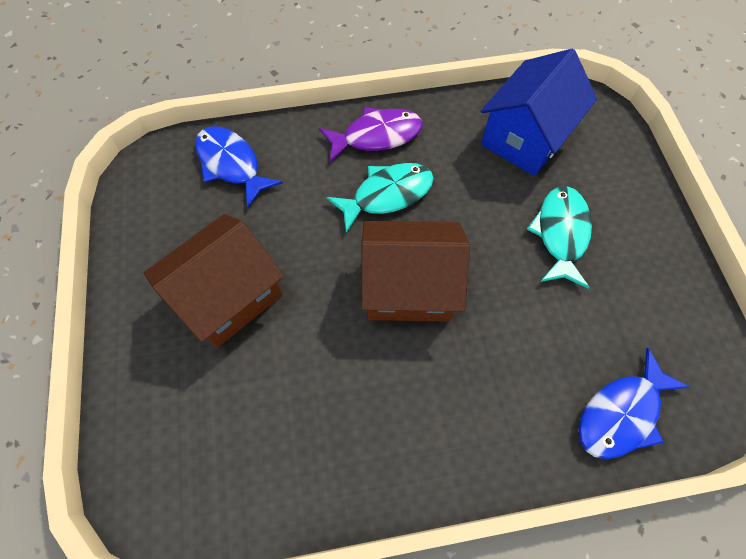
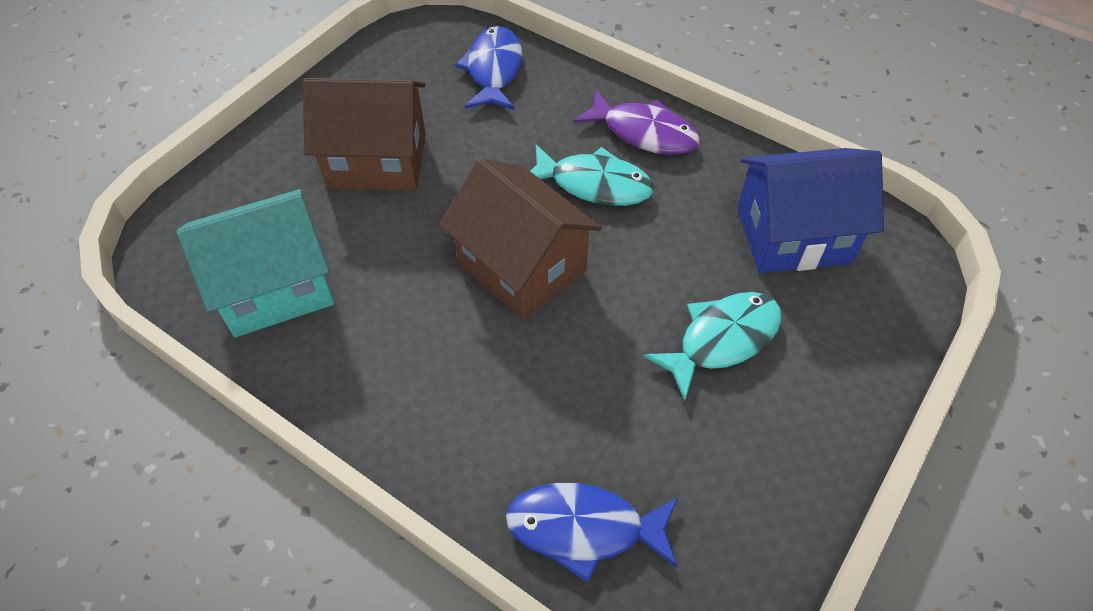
camera: 45 degrees right, 10 degrees down
(268, 451) = (275, 287): none -> turquoise house

